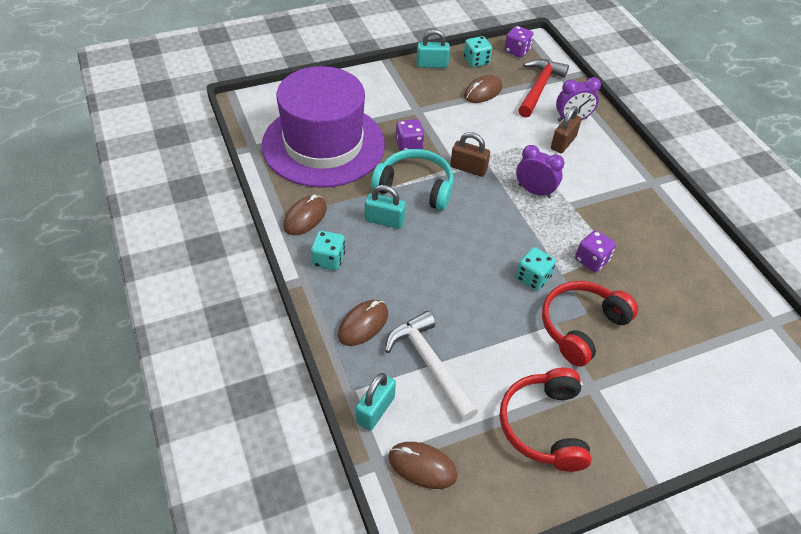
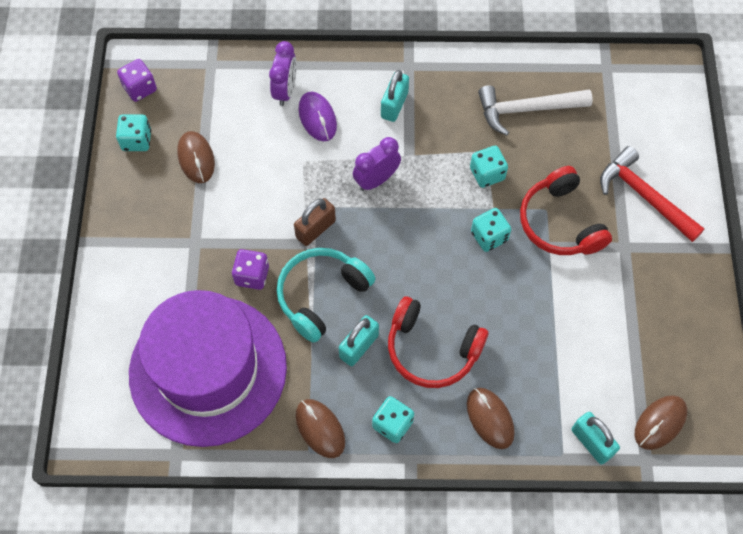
camera: 65 degrees left, 15 degrees up
(429, 364) = (557, 374): white hammer -> white hammer (526, 110)
(432, 65) = (118, 192): turquoise padlock -> turquoise padlock (394, 105)
(539, 88) = (217, 97): red hammer -> red hammer (644, 196)
(543, 426) = (651, 305): red headphones -> red headphones (432, 350)
(563, 143) = (317, 118): brown padlock -> purple mouse
(591, 260) = (487, 174): purple dice -> turquoise dice

